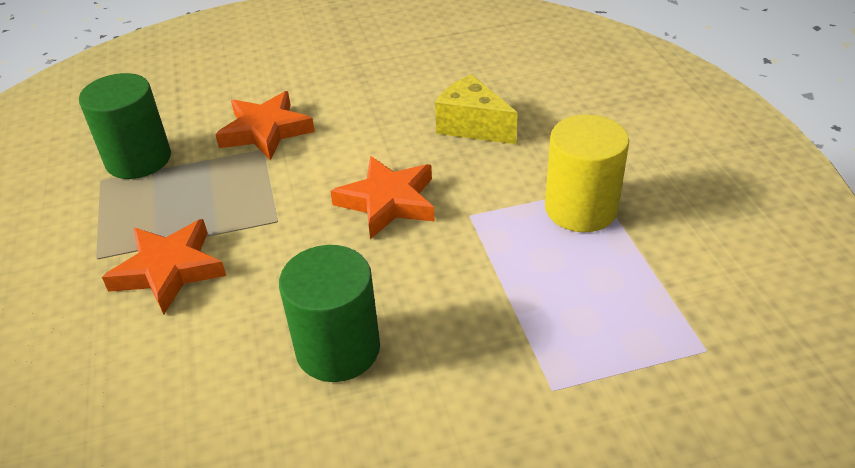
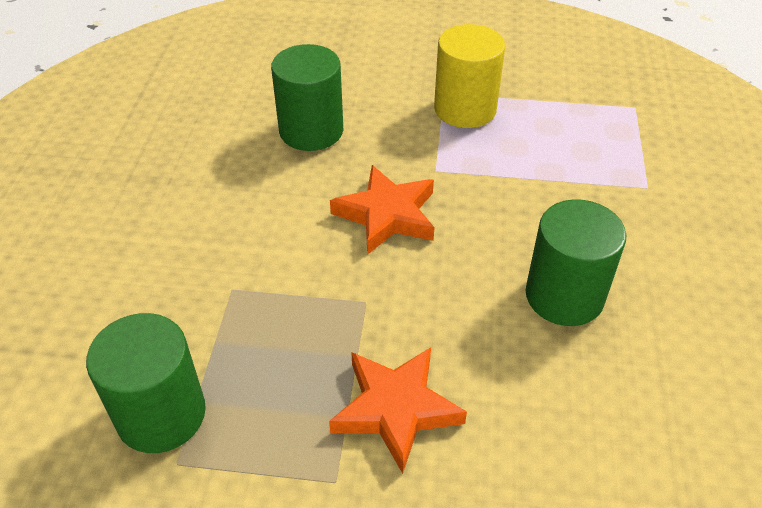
camera: 70 degrees left, 5 degrees up
(266, 131) = (198, 280): orange star -> none
(472, 126) = (311, 131): yellow cheese -> green cylinder

